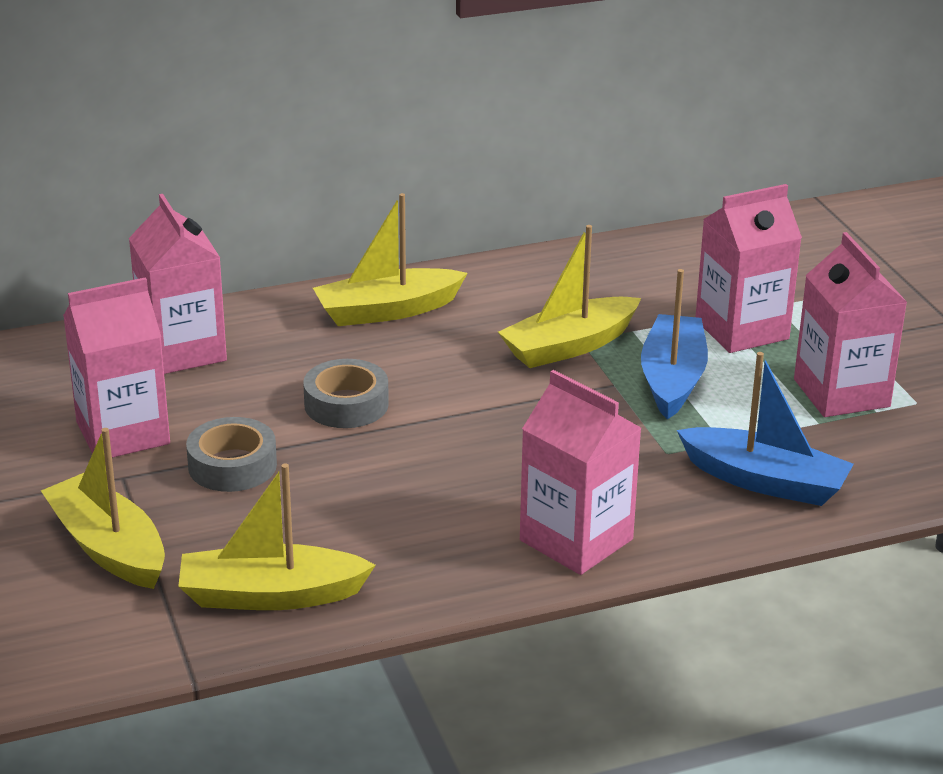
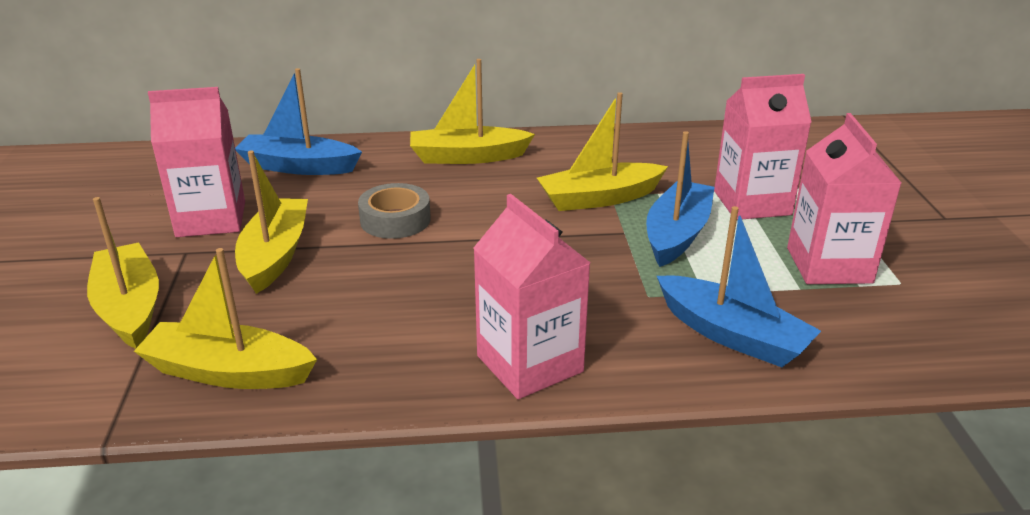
camera: 15 degrees right, 0 degrees up
(182, 351) = (298, 167): pink carton -> blue boat
(232, 465) = (275, 255): grey tape -> yellow boat

